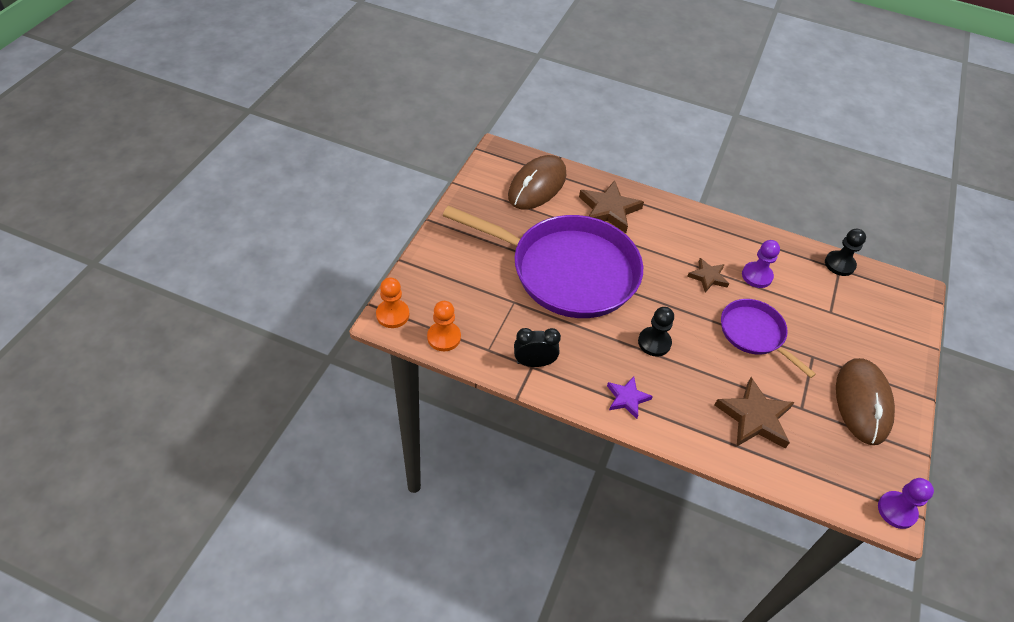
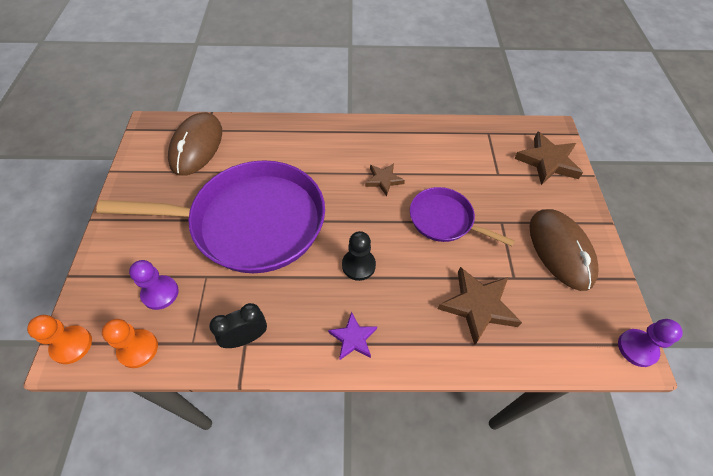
camera: 20 degrees left, 5 degrees up
(609, 210) = (272, 147): brown star -> brown star (548, 161)
(757, 276) = (425, 164): purple pawn -> purple pawn (160, 293)
(839, 264) = (486, 129): black pawn -> none

